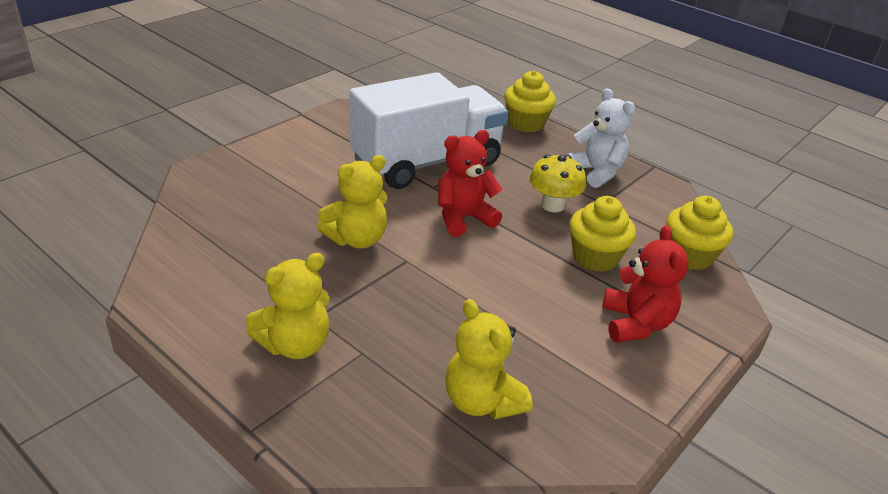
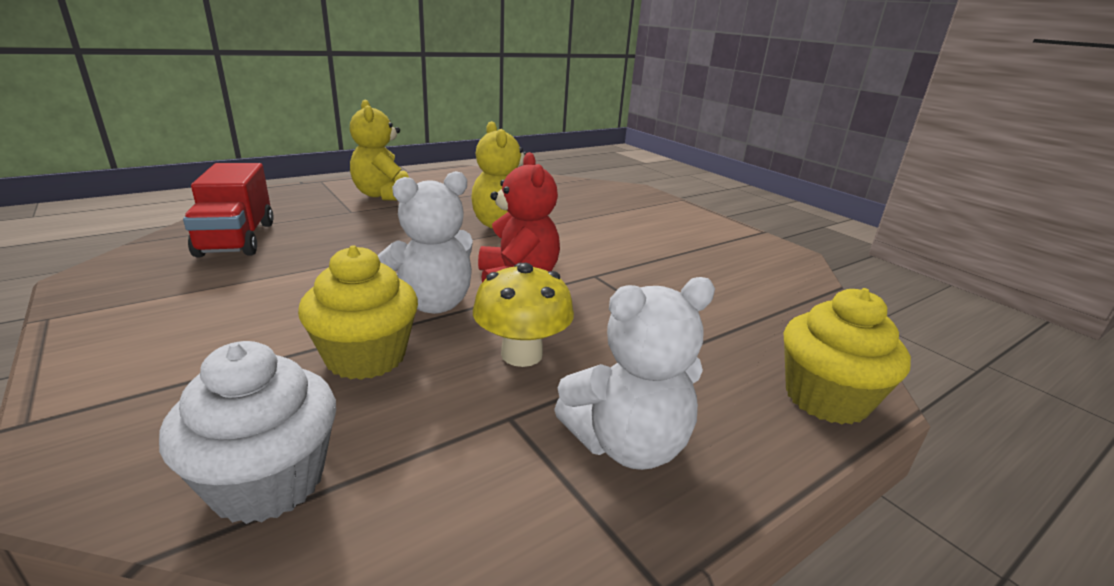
camera: 105 degrees right, 10 degrees down
(426, 162) = (657, 280): white truck -> none
(482, 401) = (237, 239): yellow teddy bear -> red truck
(522, 248) = (431, 304): none -> white teddy bear
(635, 324) = (203, 348): red teddy bear -> none
(689, 256) = (268, 481): yellow cupcake -> white cupcake

